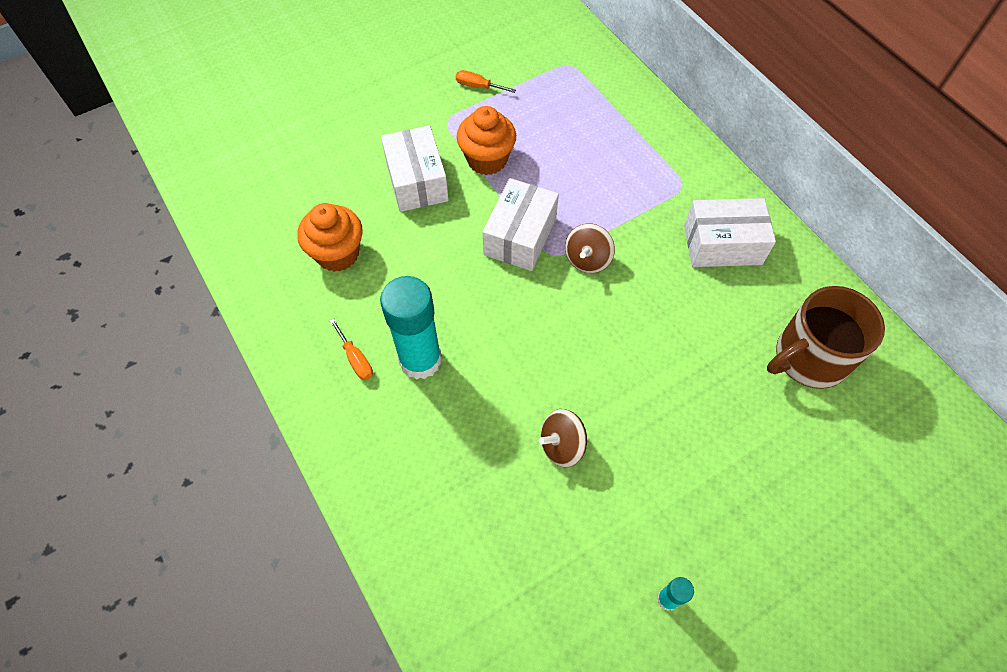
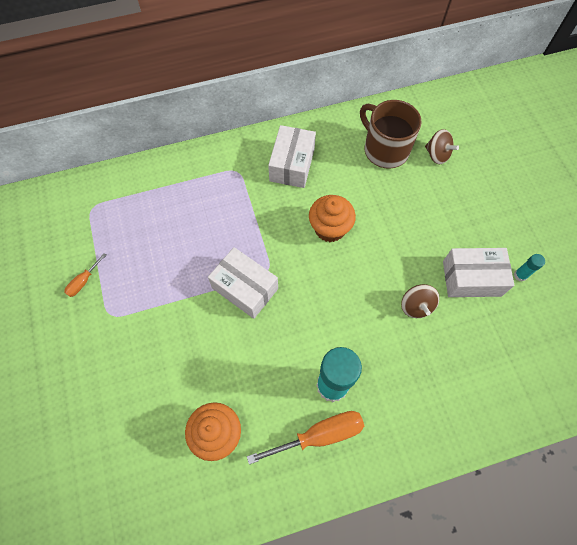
camera: 75 degrees left, 5 degrees up
(356, 359) = (320, 435): orange screwdriver -> orange screwdriver, size x1.93
(417, 181) = (165, 353): white box -> white box (471, 278)
(487, 160) = (164, 294): orange cupcake -> orange cupcake (330, 228)
(587, 259) = (279, 249): brown spinning top -> brown spinning top (437, 155)
(809, 358) = (385, 149): brown mug -> brown mug turned 150 degrees clockwise

